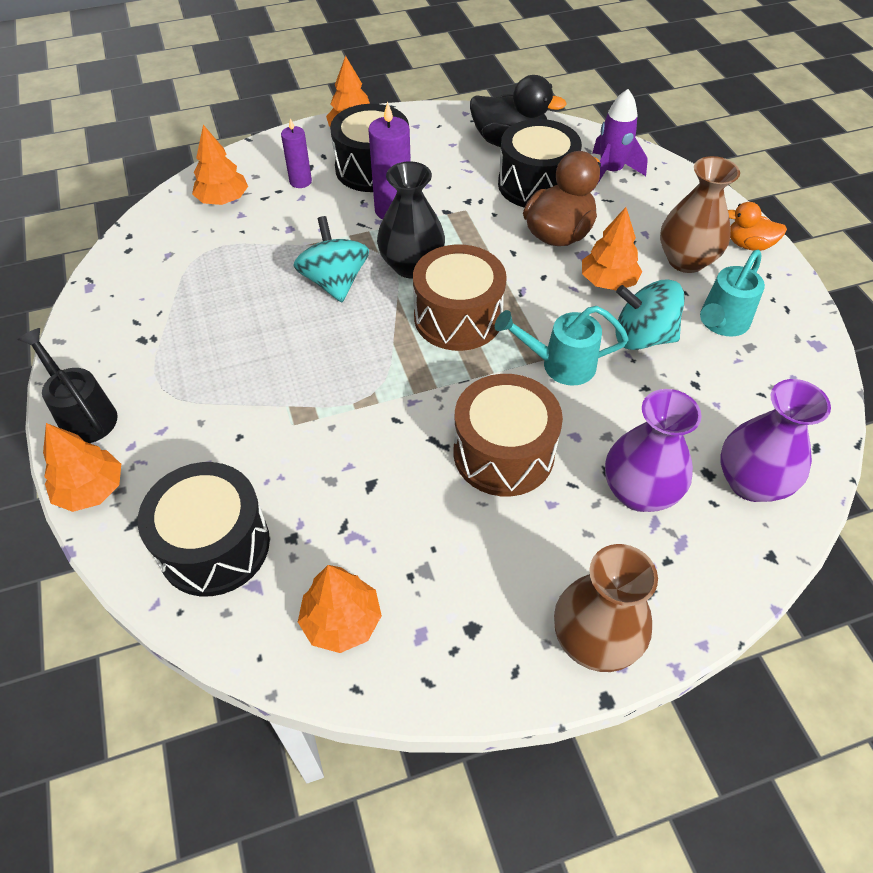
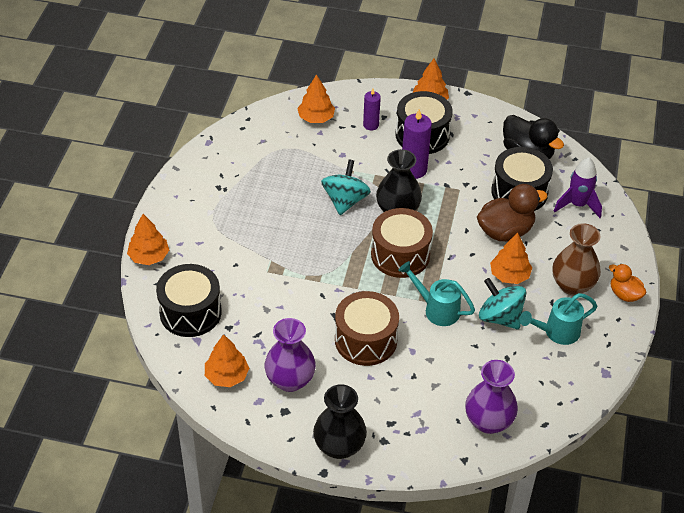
camera: 30 degrees right, 5 degrees down
(84, 414) = (166, 216): black watering can -> none
(594, 640) = (339, 446): brown vase -> black vase
(639, 492) = (422, 395): purple vase -> purple vase (290, 380)

